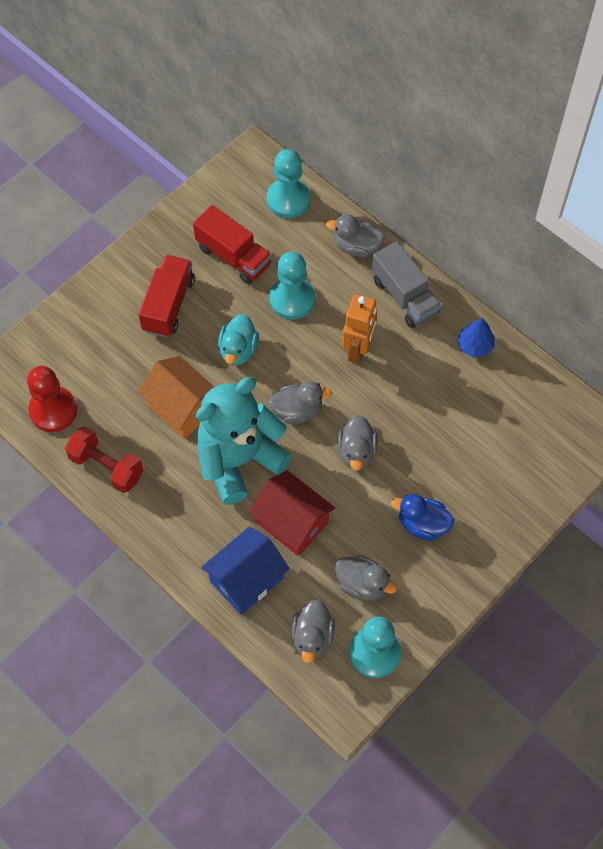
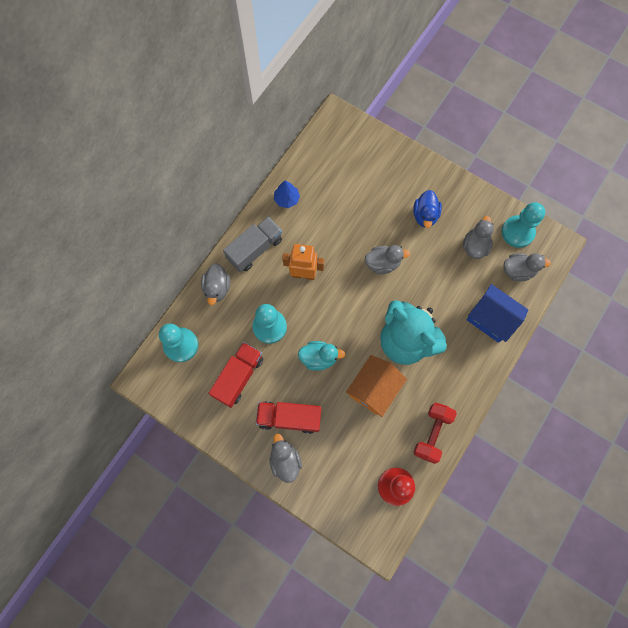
camera: 100 degrees left, 10 degrees up
(292, 523) = (443, 296): red house -> none
(297, 410) = (359, 307): grey duck -> grey duck (285, 460)

